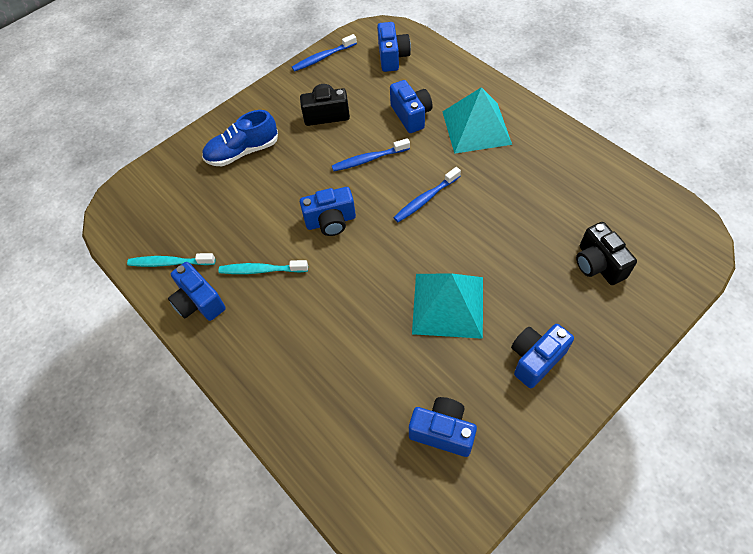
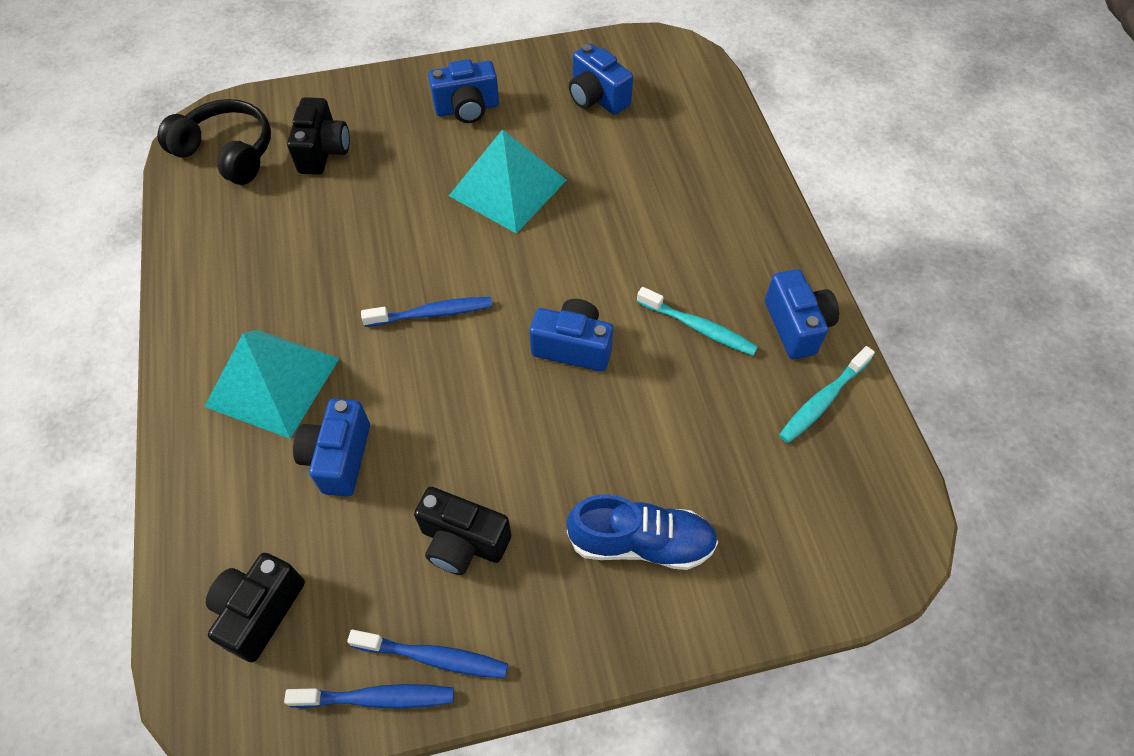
camera: 155 degrees left, 0 degrees up
(170, 263) = (822, 400): turquoise toothbrush -> turquoise toothbrush turned 105 degrees clockwise
(369, 159) = (458, 414): blue toothbrush -> blue toothbrush (434, 657)
(392, 57) = (260, 611): blue camera -> black camera
(658, 229) = (228, 152): none -> black headphones

